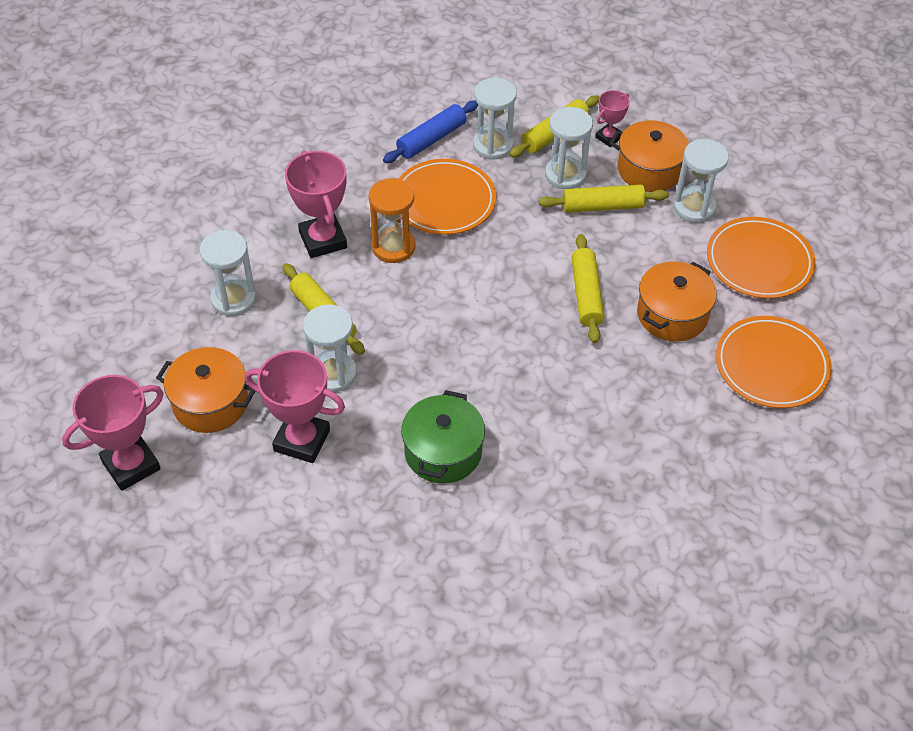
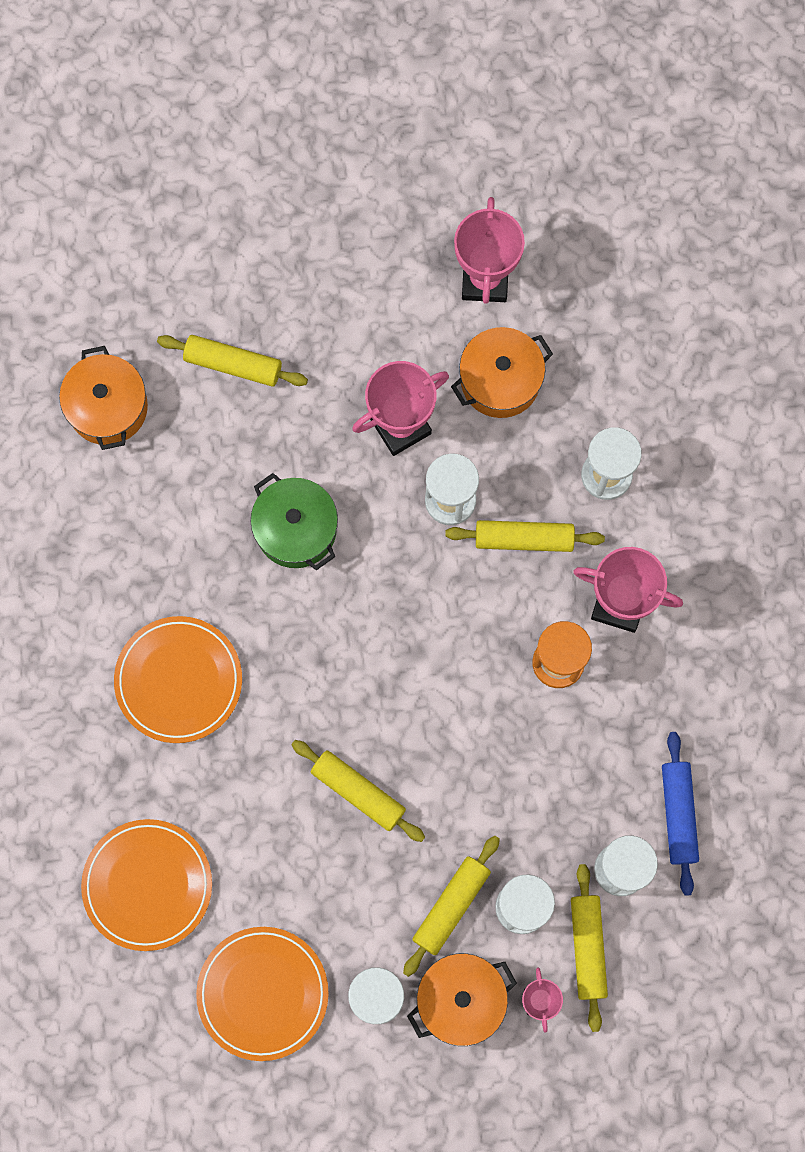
camera: 130 degrees right, 25 degrees up
(348, 589) = (233, 364): none -> yellow rolling pin
(444, 201) = (581, 757): orange plate -> orange plate (179, 680)
(672, 314) = (272, 849): orange pot -> orange pot (108, 407)

